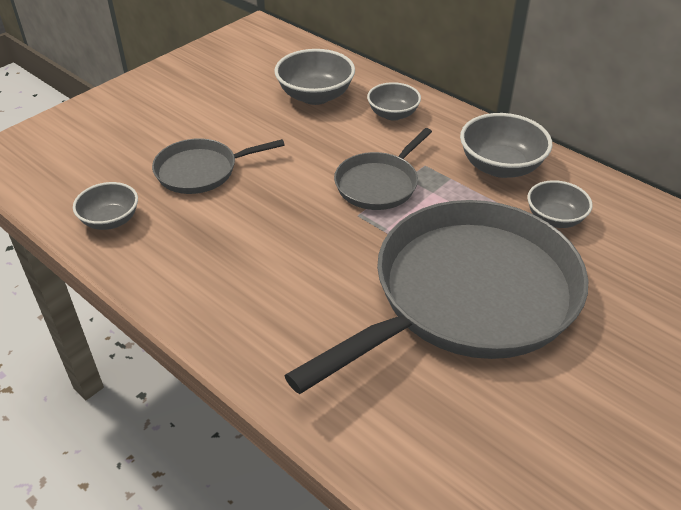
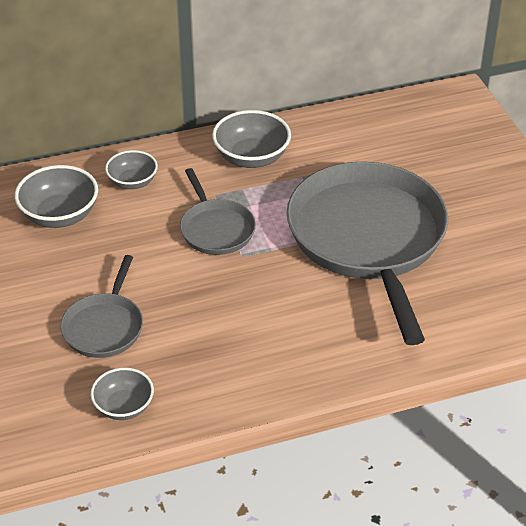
camera: 60 degrees left, 0 degrees up
(554, 218) = (328, 161): grey bowl -> none

